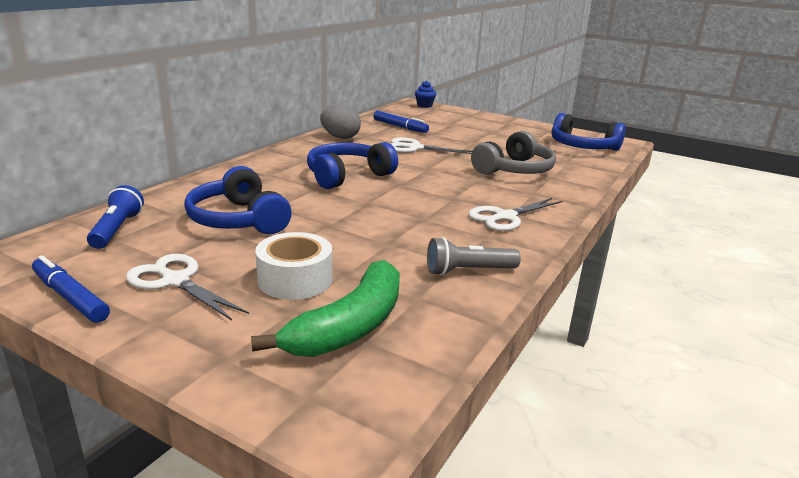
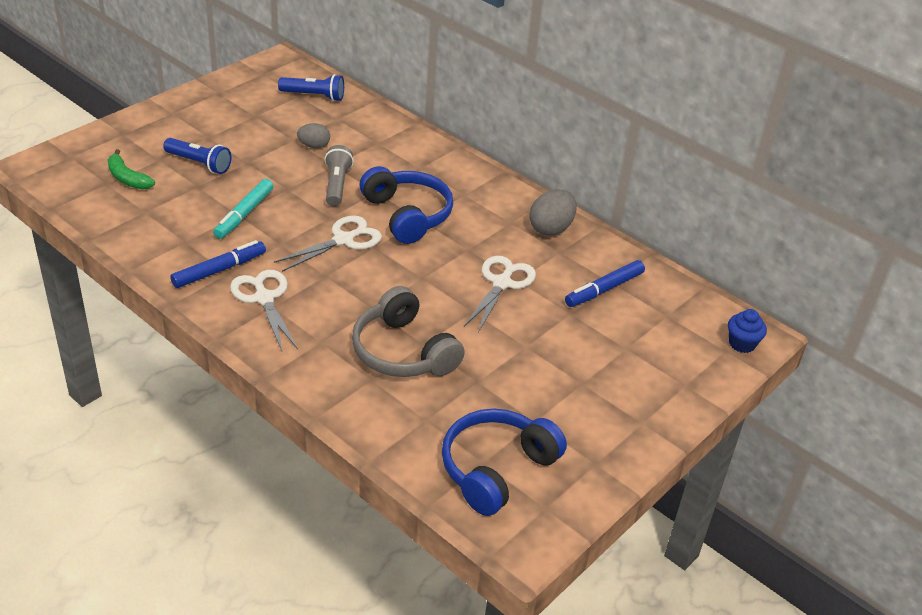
camera: 100 degrees right, 15 degrees up
(70, 297) = (219, 86): blue marker -> blue marker (219, 270)
(175, 281) = (221, 119): white scissors -> white scissors (343, 240)
(238, 219) = (314, 146): blue headphones -> grey egg
(295, 279) = (199, 163): white tape -> blue flashlight
(349, 326) = (127, 178): green banana -> green banana, size x0.57
(387, 240) = (244, 214): none -> turquoise marker
(468, 271) = (170, 245): grey flashlight -> grey flashlight (337, 185)

